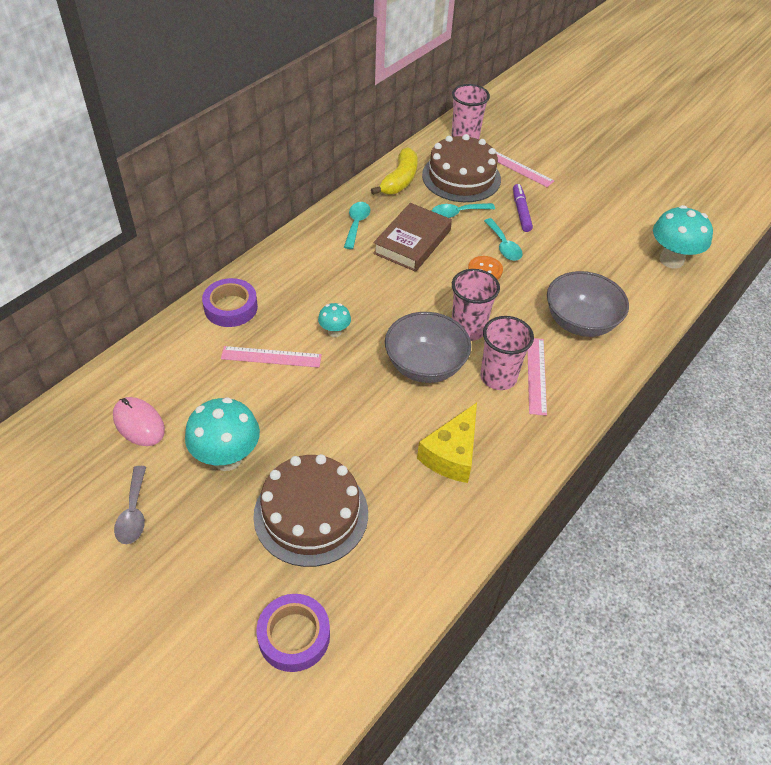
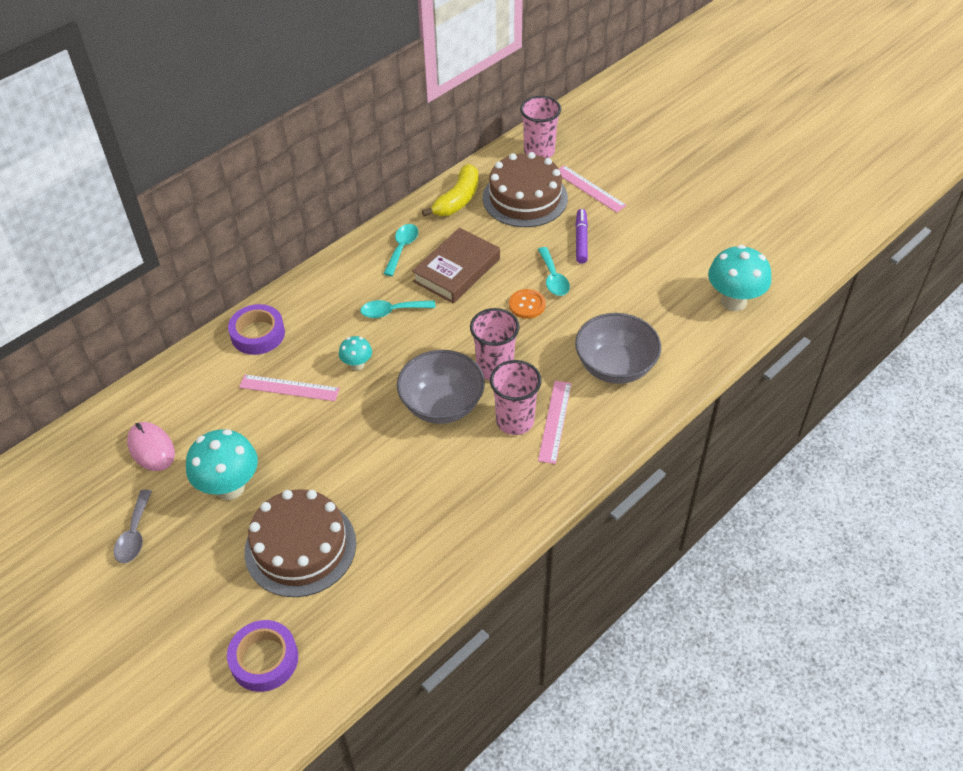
camera: 10 degrees right, 0 degrees up
(452, 454) = (450, 497): yellow cheese -> none
(457, 213) = (512, 239): turquoise spoon -> turquoise spoon (392, 311)

